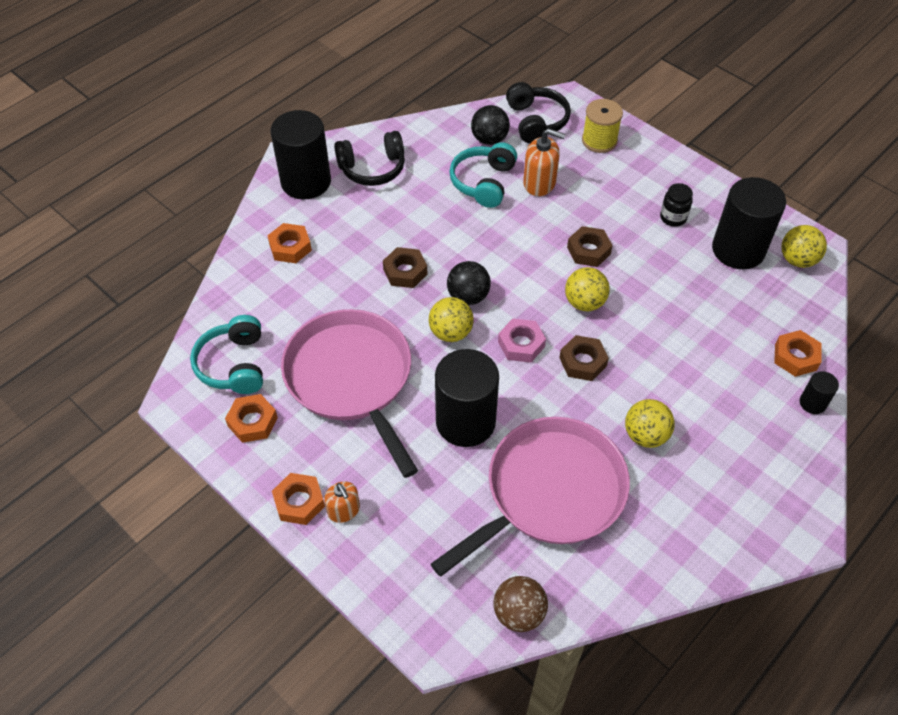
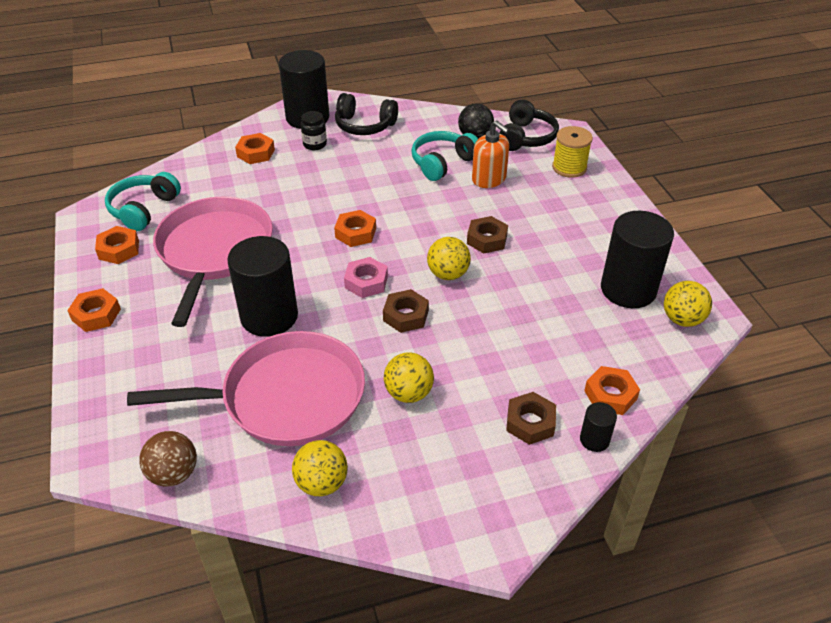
camera: 30 degrees right, 10 degrees down
(344, 510) = (120, 335): orange soap dispenser -> none
(405, 271) = (323, 198): brown nut -> brown nut (530, 422)
(451, 333) = (318, 252): yellow ball -> yellow ball (322, 483)
(468, 296) = (355, 233): black ball -> orange nut
(673, 217) = (586, 243): black jar -> black jar (315, 144)

